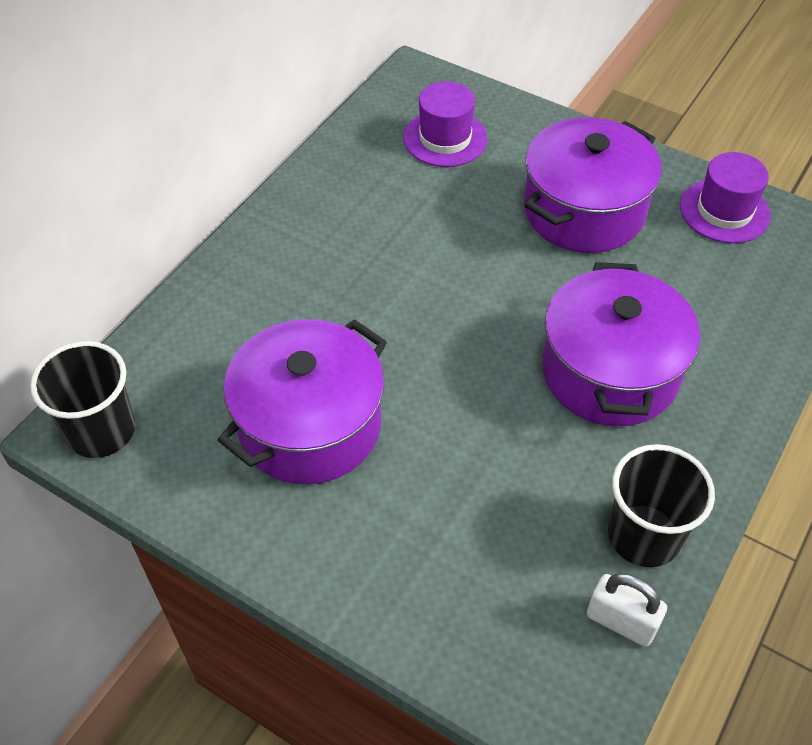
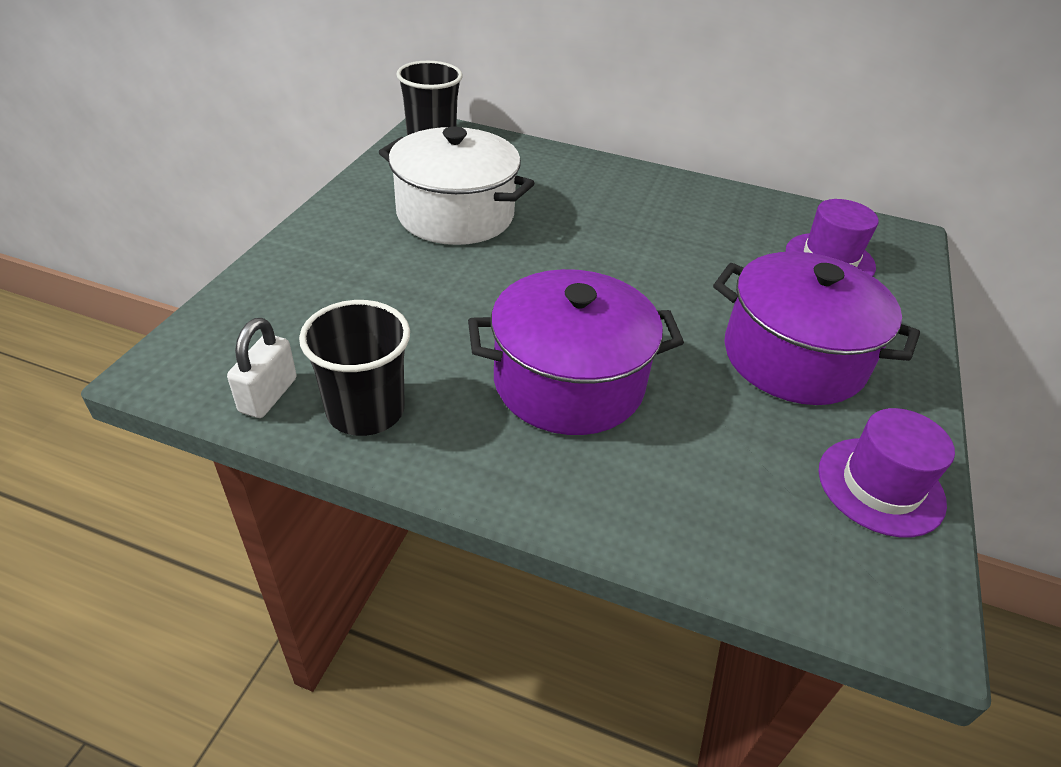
camera: 75 degrees right, 10 degrees down
(310, 425) = (455, 214): purple pot -> white pot

